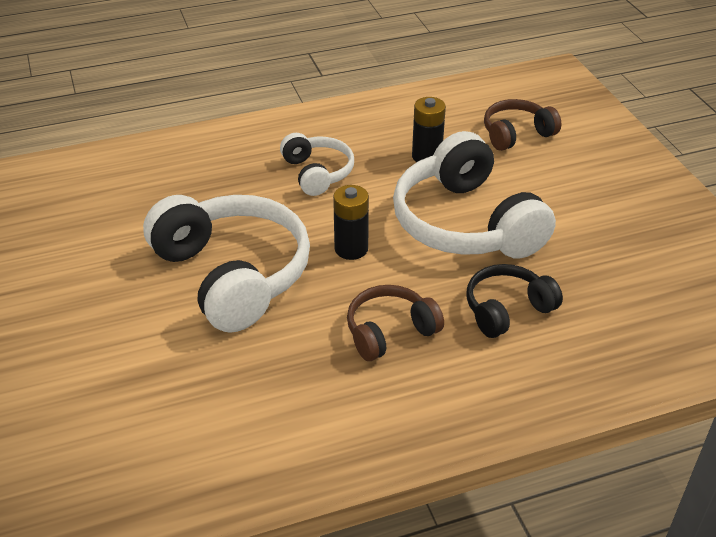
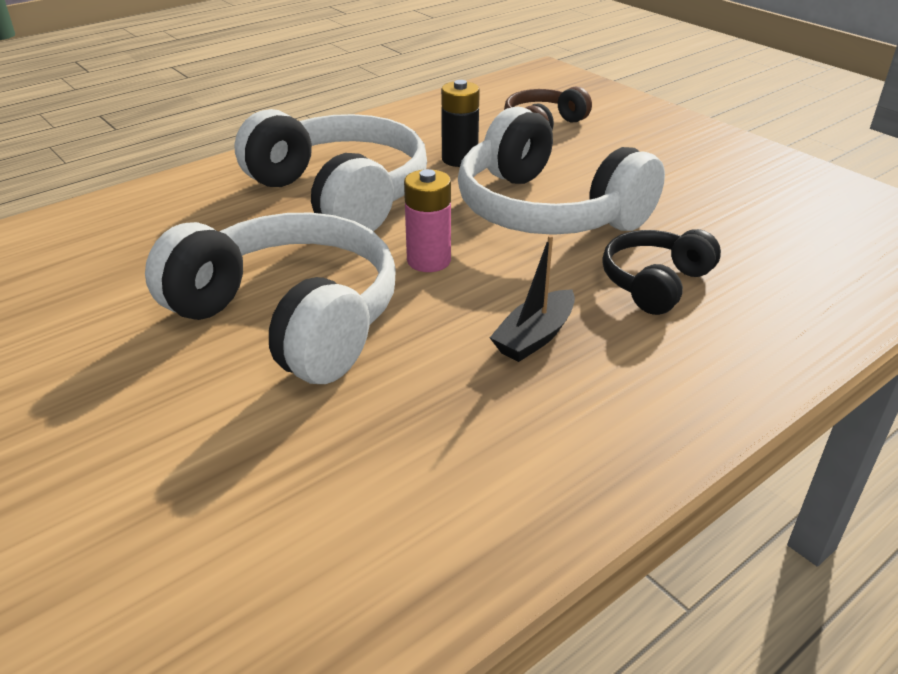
camera: 20 degrees left, 5 degrees down
(317, 173) = (340, 195): white headphones -> white headphones, size x1.88
(351, 249) = (429, 261): black battery -> pink battery
(390, 332) = (534, 337): brown headphones -> black boat

